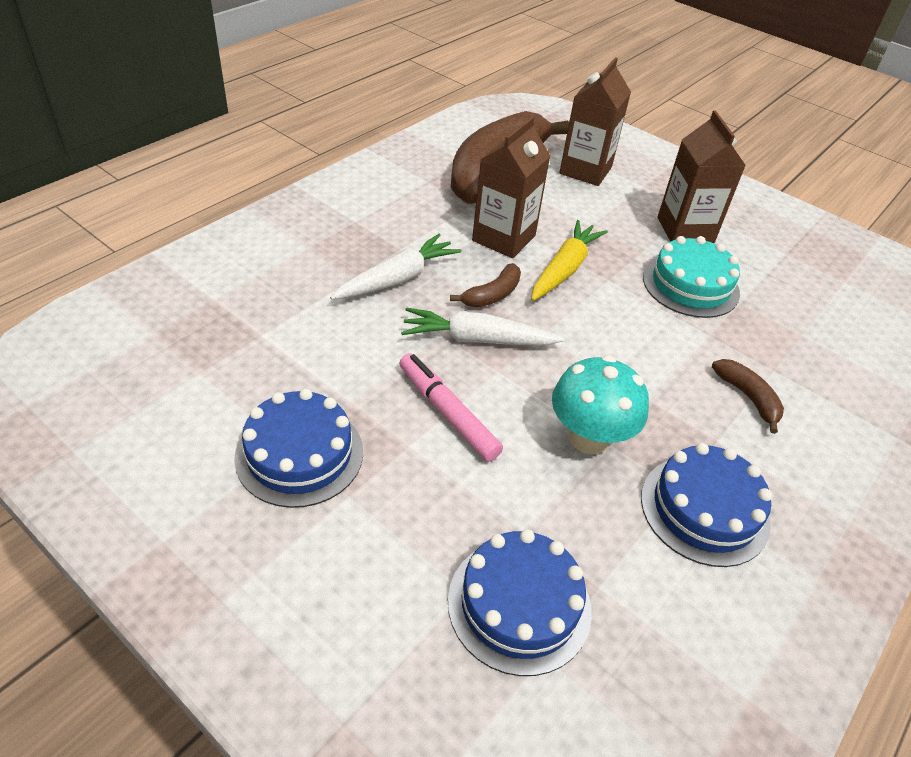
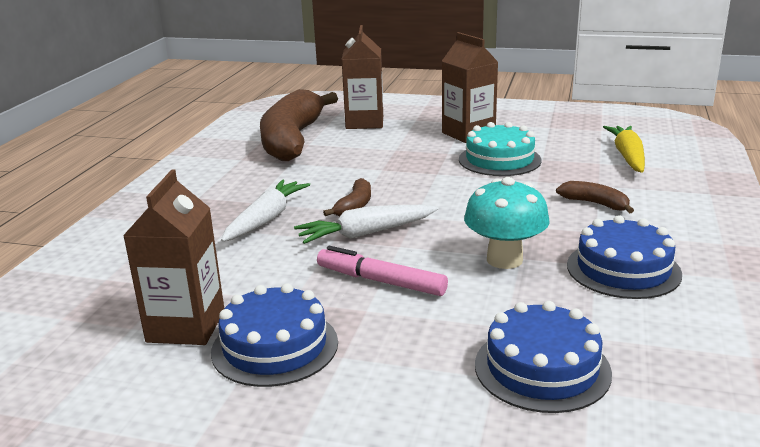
camera: 20 degrees left, 20 degrees down
(503, 238) = (334, 173): brown carton -> brown carton (186, 326)
(564, 269) = (398, 177): yellow carrot -> yellow carrot (627, 156)

